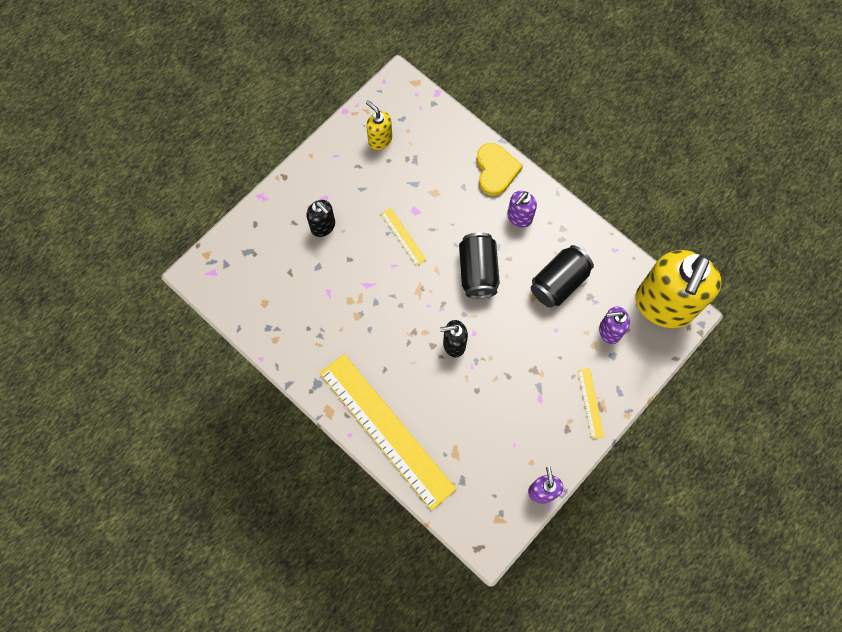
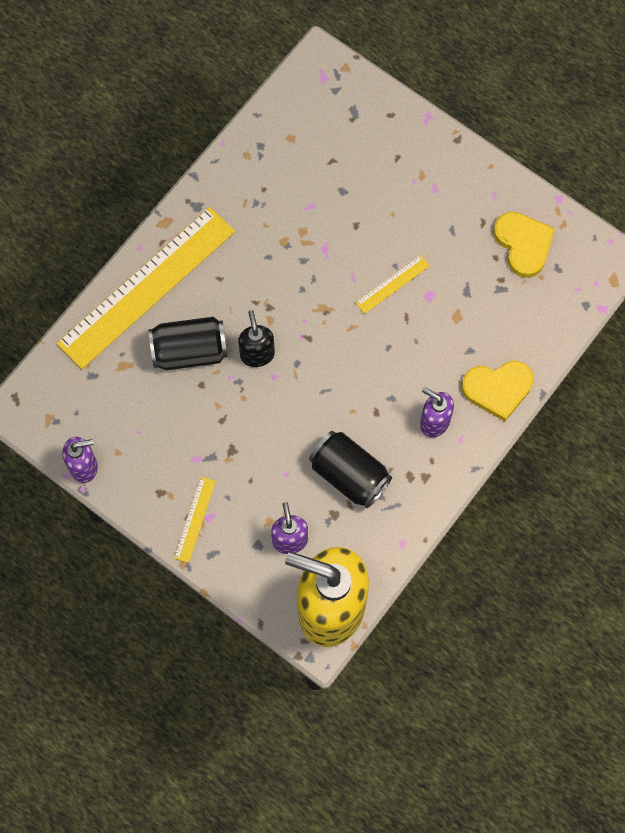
camera: 85 degrees right, 0 degrees up
(323, 226) = (395, 191): black soap dispenser -> none
(380, 140) = (523, 244): yellow soap dispenser -> yellow heart
(478, 271) = (354, 376): black can -> black can (190, 351)
(590, 403) = (195, 519): yellow ruler -> yellow ruler turned 60 degrees counterclockwise

